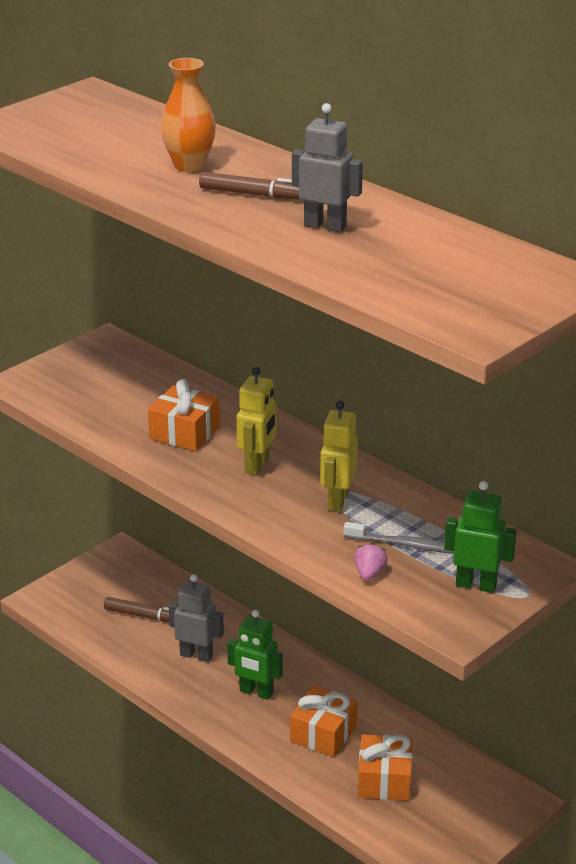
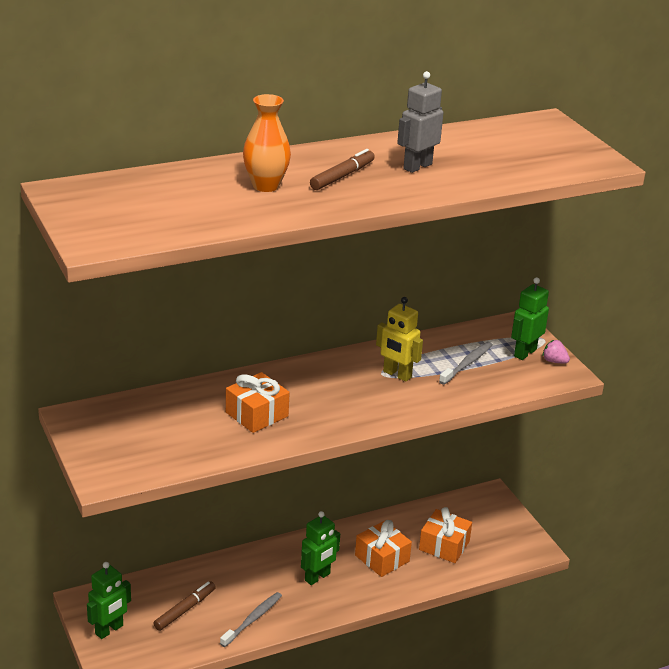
camera: 70 degrees left, 0 degrees up
(90, 579) = (109, 630): none -> green robot
(160, 665) = (253, 619): none -> grey toothbrush
(196, 655) = (253, 595): grey robot -> none
(257, 465) = (327, 394): yellow robot -> none
(369, 574) = (492, 387): pink strawberry -> pink strawberry (554, 361)

